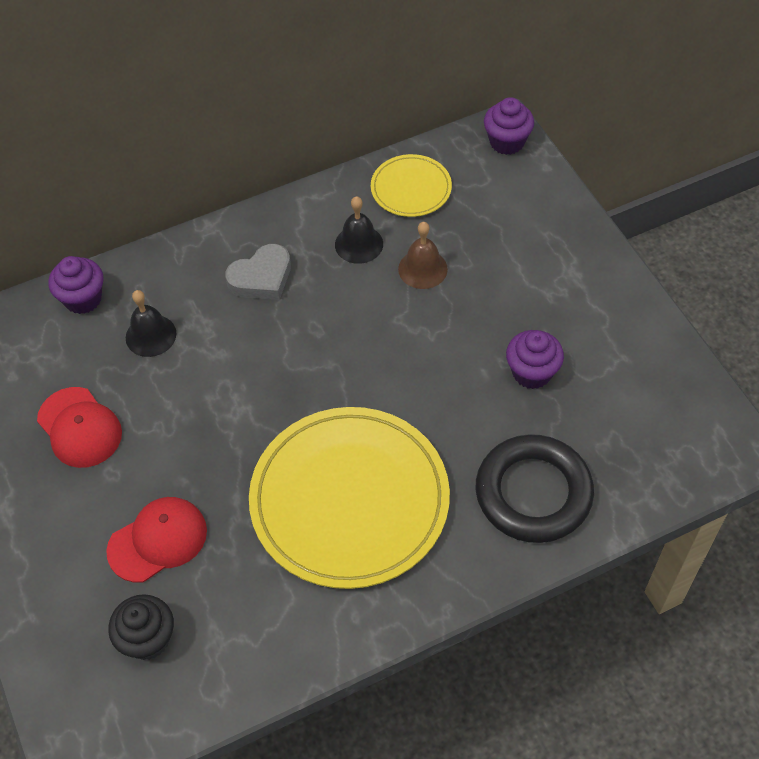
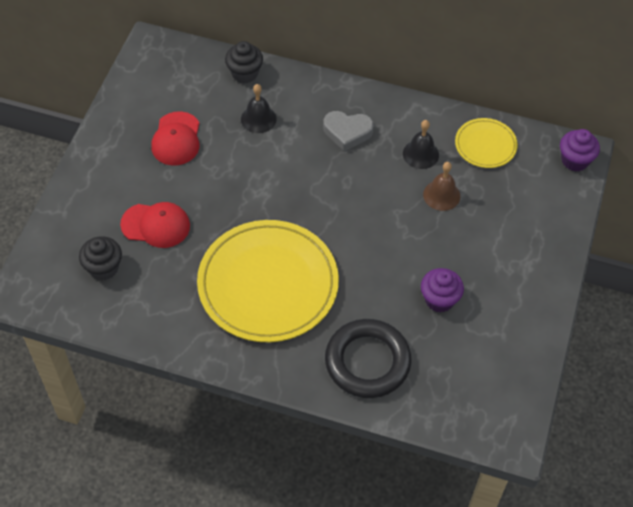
camera: 40 degrees right, 0 degrees up
(83, 299) = (244, 73): purple cupcake -> black cupcake

